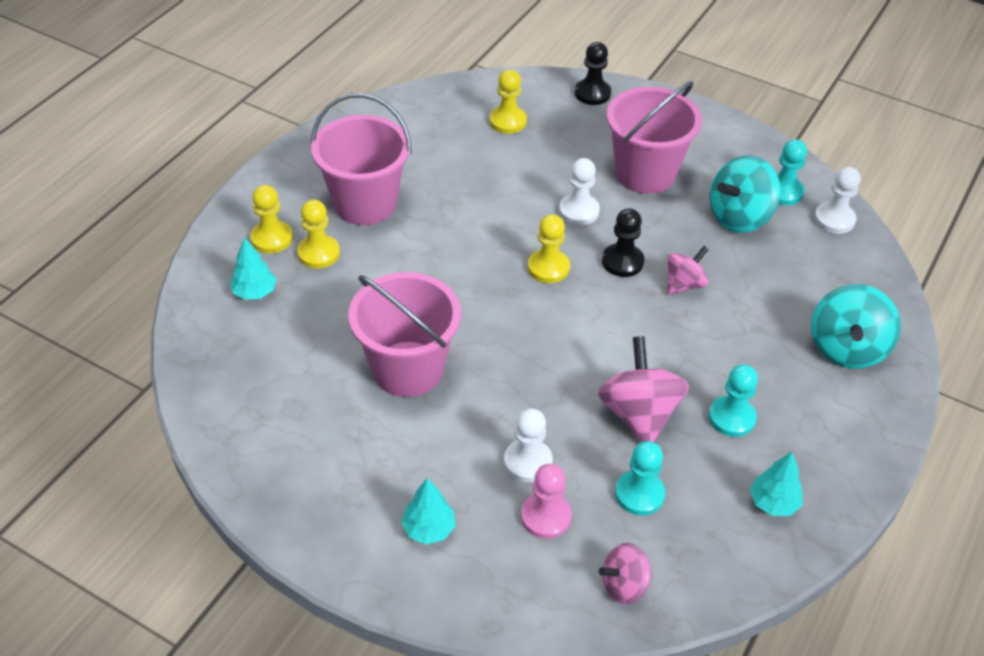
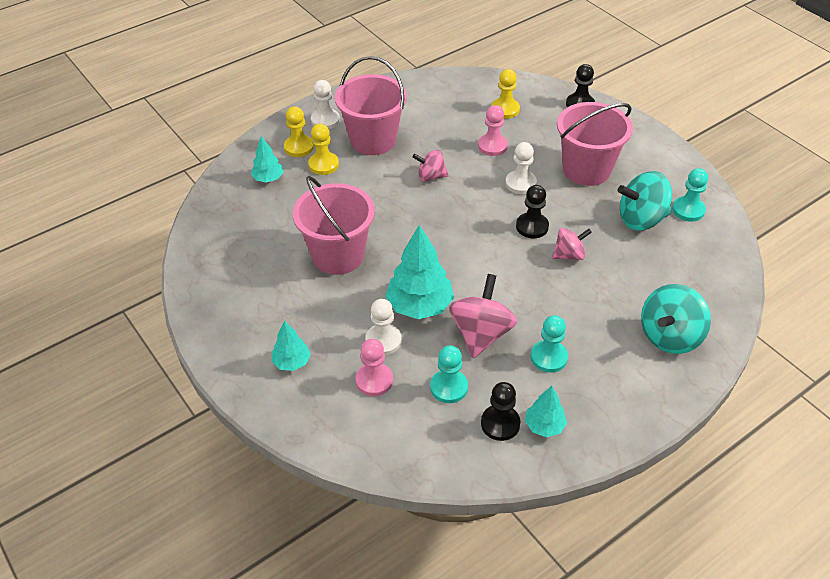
camera: 25 degrees right, 0 degrees up
(519, 172) = (492, 146): none -> pink pawn
(547, 403) = (420, 306): none -> turquoise tree
(548, 268) = (475, 216): yellow pawn -> none
(624, 585) = (401, 444): pink spinning top -> pink spinning top (431, 176)
(723, 518) = (500, 424): none -> black pawn
(834, 219) = (718, 241): white pawn -> white pawn (325, 120)

